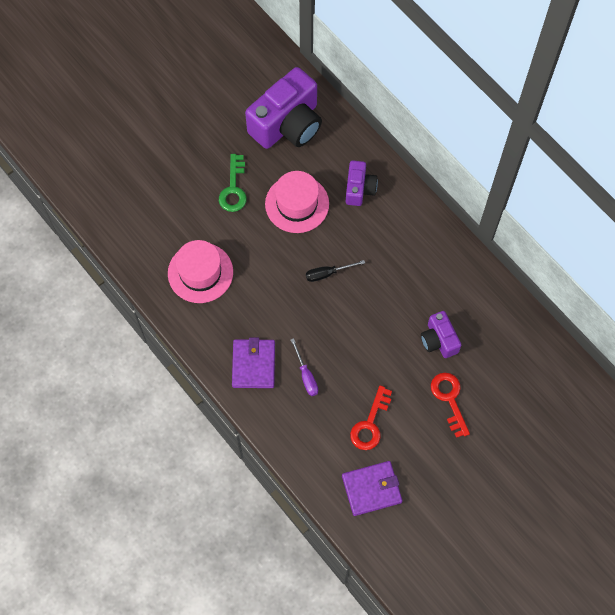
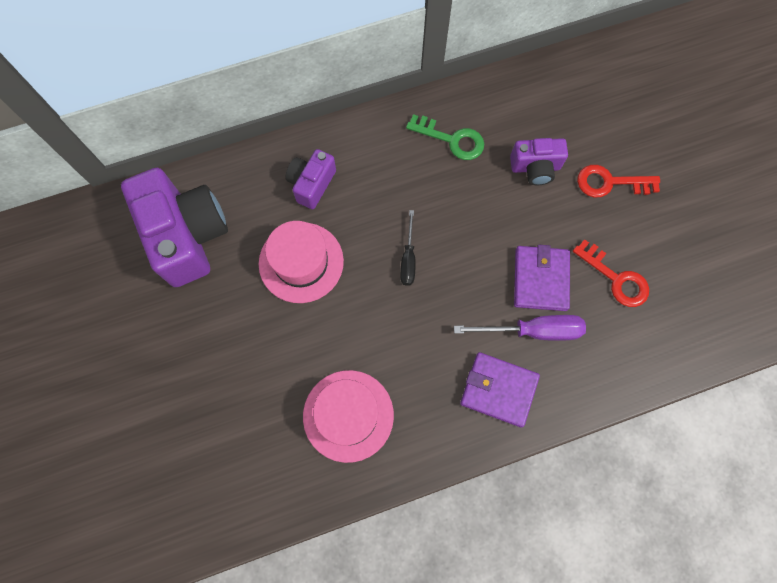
camera: 70 degrees left, 5 degrees up
(233, 189) = (247, 332): green key -> green key (452, 139)
(306, 375) = (533, 331): purple screwdriver -> purple screwdriver, size x1.58
(359, 189) = (311, 184): purple camera -> purple camera turned 90 degrees counterclockwise
(371, 489) = (696, 305): purple wallet -> purple wallet (540, 279)

